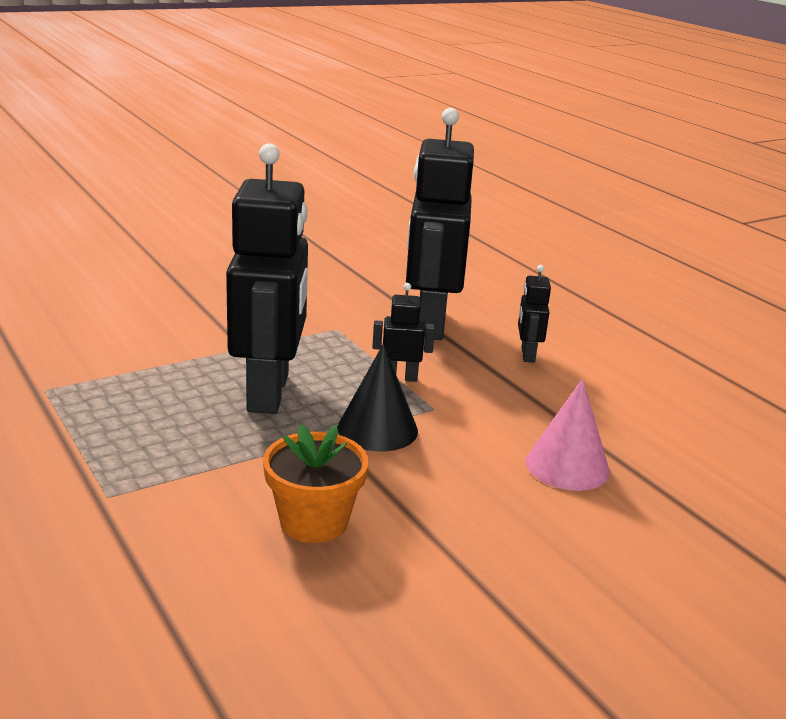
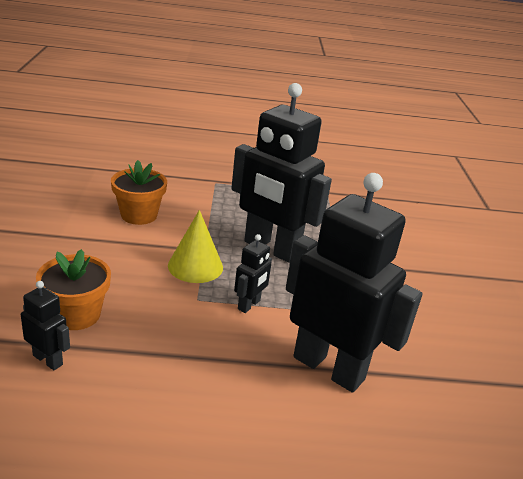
camera: 120 degrees right, 5 degrees up
(377, 429) = (195, 266): black cone -> yellow cone
(527, 355) = (230, 396): black robot -> black robot (48, 360)
(567, 466) = (76, 315): pink cone -> orange flower pot

